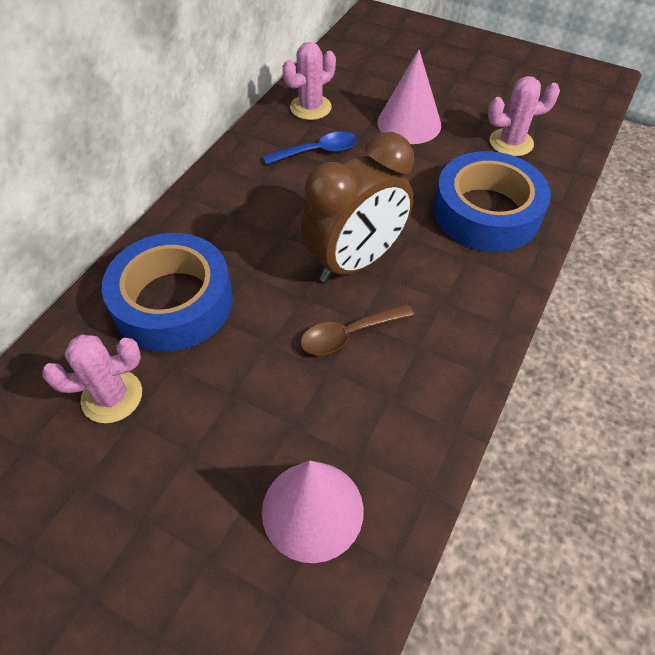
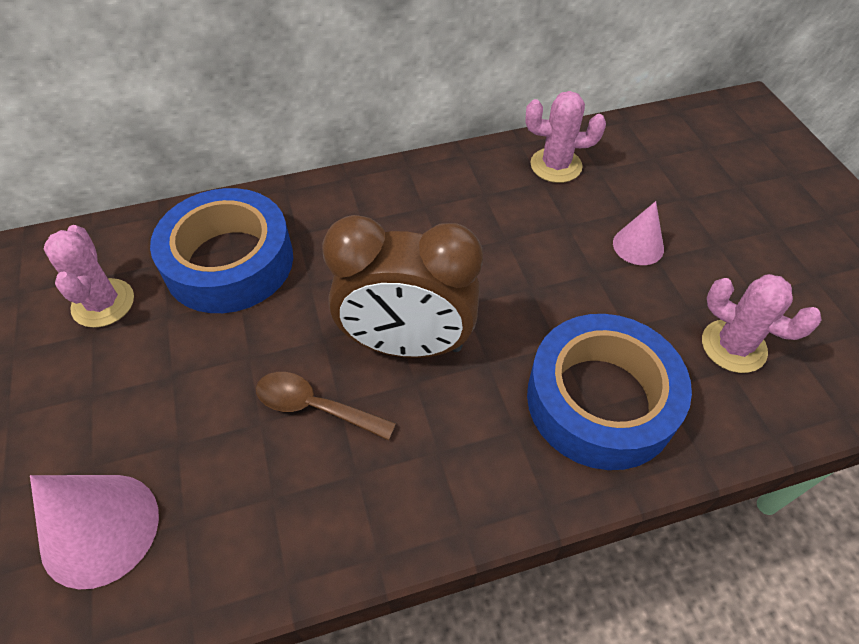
camera: 45 degrees right, 0 degrees up
(112, 396) = (103, 303): pink cactus -> pink cactus turned 45 degrees clockwise
(317, 151) = (507, 213): blue spoon -> none
(409, 123) = (638, 246): pink cone -> pink cone, size x0.59

